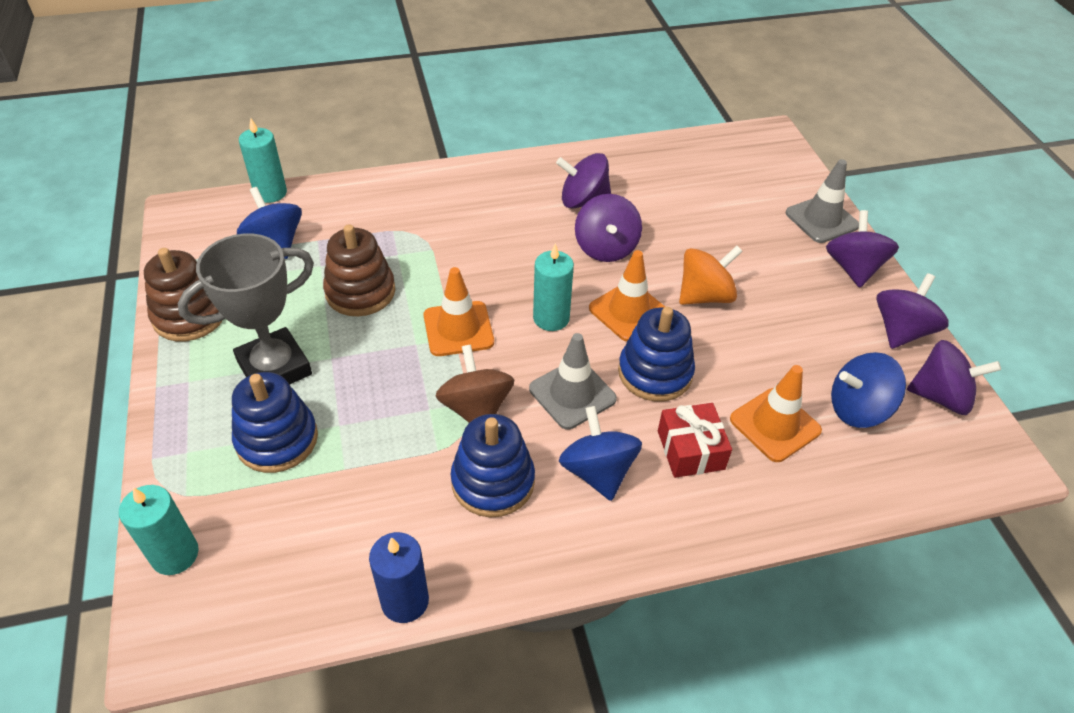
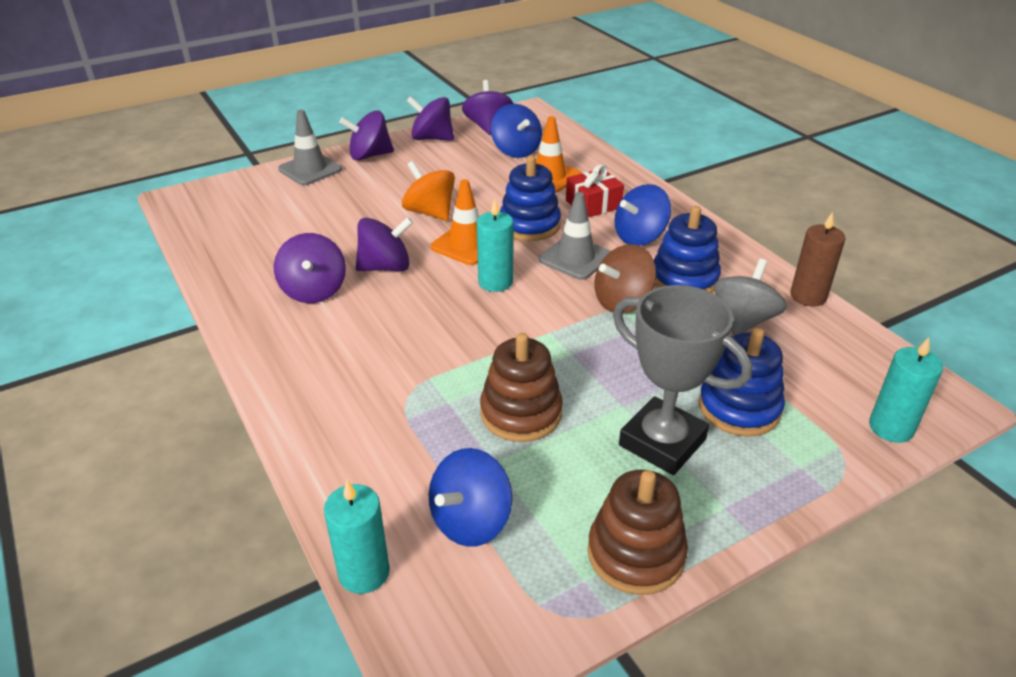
camera: 105 degrees left, 10 degrees down
(394, 506) = (744, 320): none -> grey spinning top
(405, 601) = (808, 296): blue candle -> brown candle
(458, 329) = (537, 331): orange traffic cone -> none

